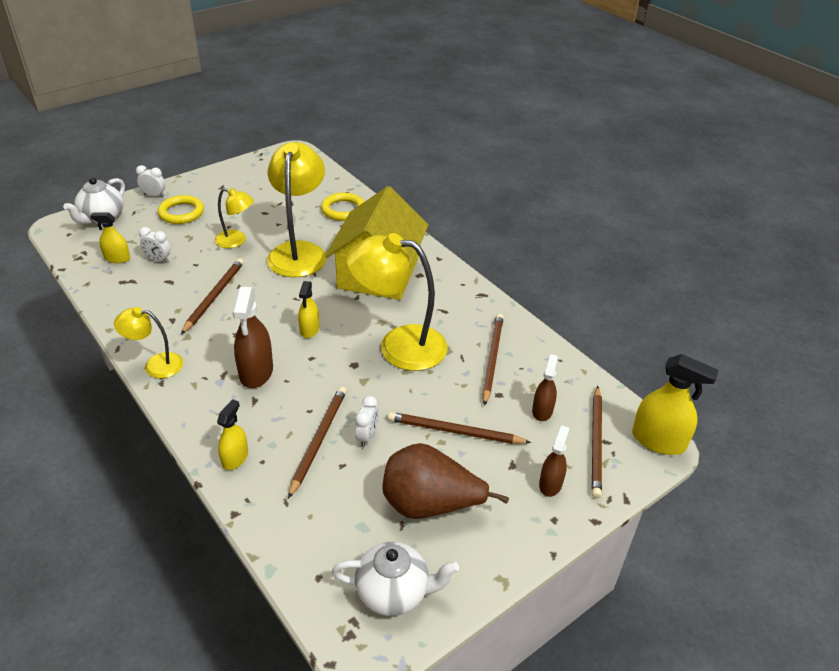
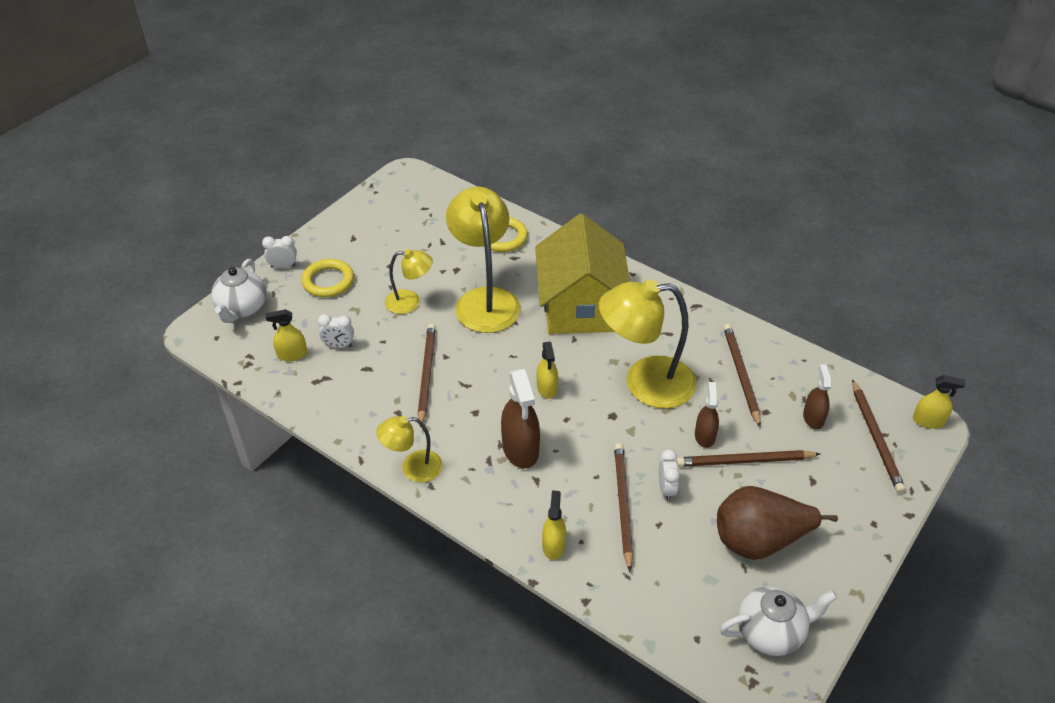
camera: 15 degrees left, 5 degrees up
(550, 484) = (855, 490): brown spray bottle -> brown spray bottle (704, 436)
(658, 440) = (928, 421): yellow spray bottle -> yellow spray bottle, size x0.60

